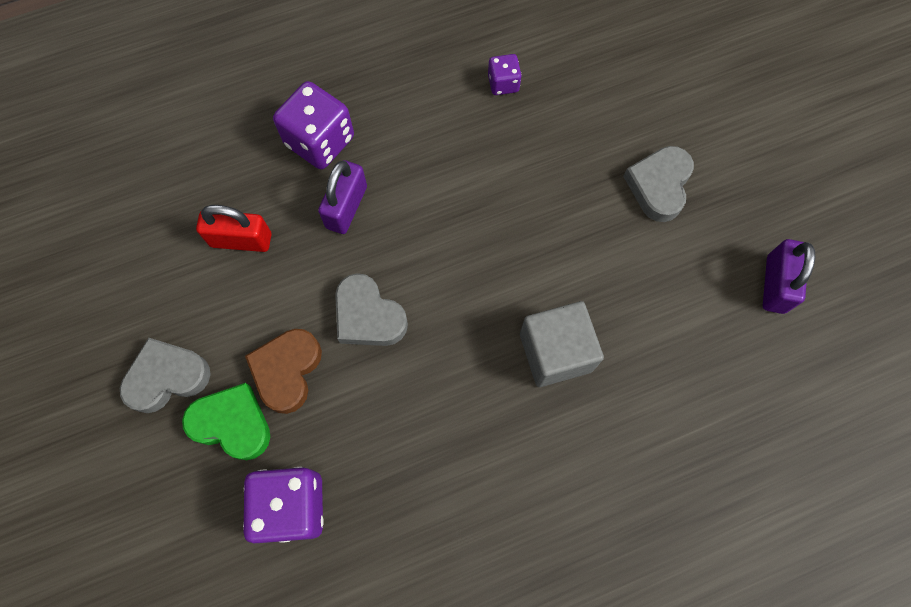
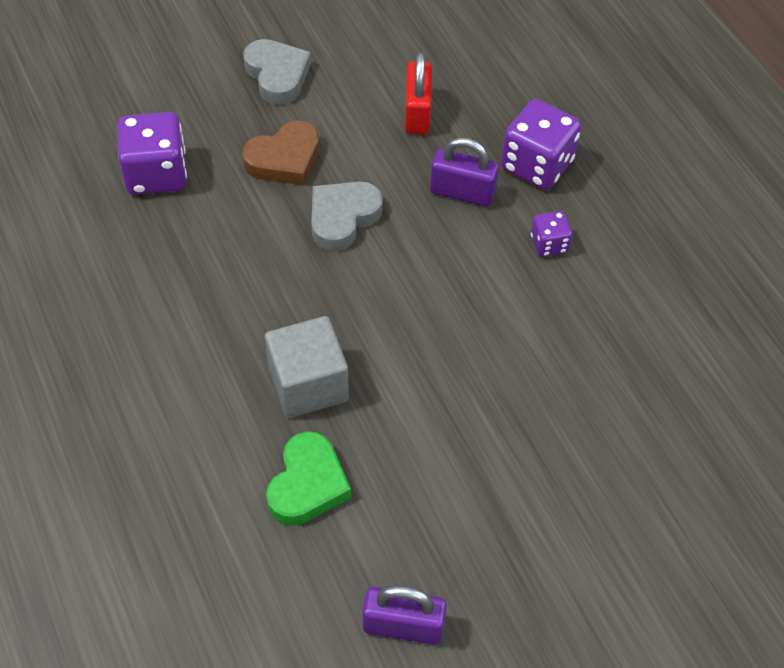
camera: 85 degrees right, 15 degrees down
(232, 423) = (234, 125): green heart -> green heart (307, 484)
(287, 371) = (284, 159): brown heart -> brown heart turned 135 degrees clockwise
(503, 83) = (641, 329): purple dice -> purple dice (549, 244)
(659, 186) = (525, 495): grey heart -> none

